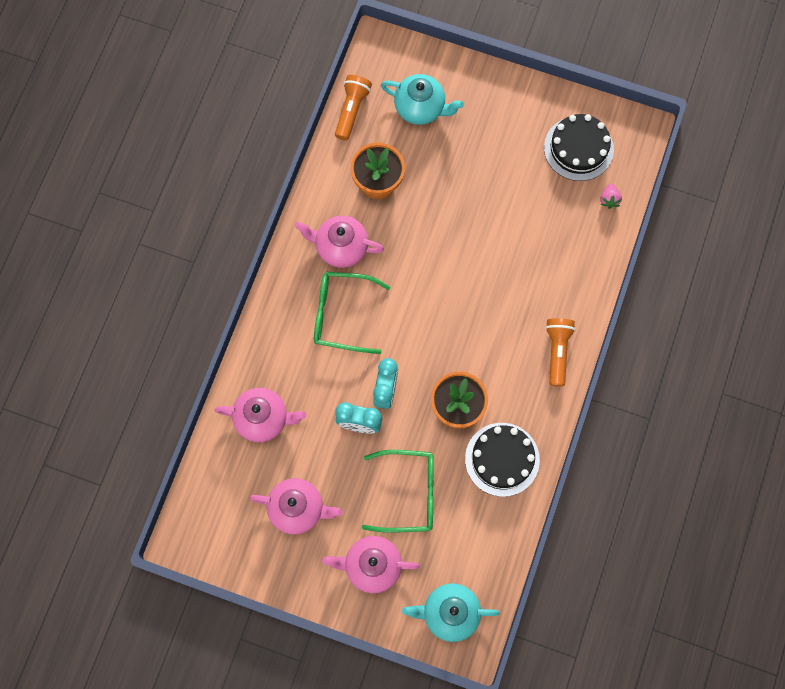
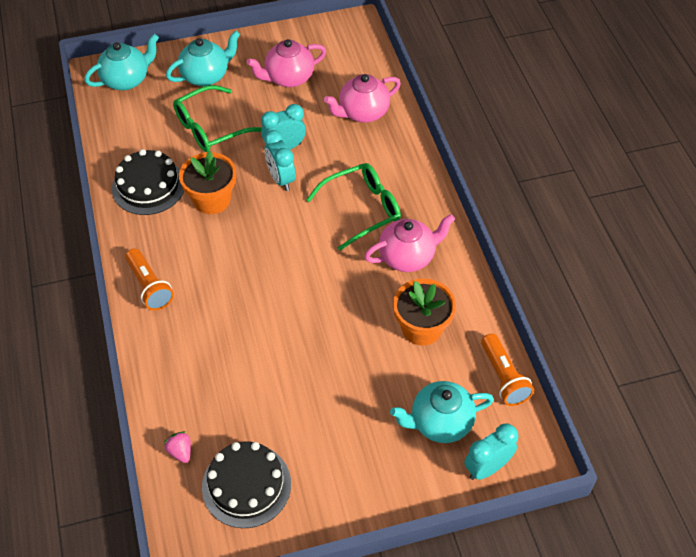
camera: 145 degrees right, 20 degrees down
(372, 566) = (206, 76): pink teapot -> turquoise teapot
(414, 61) = (487, 467): none -> turquoise clock

